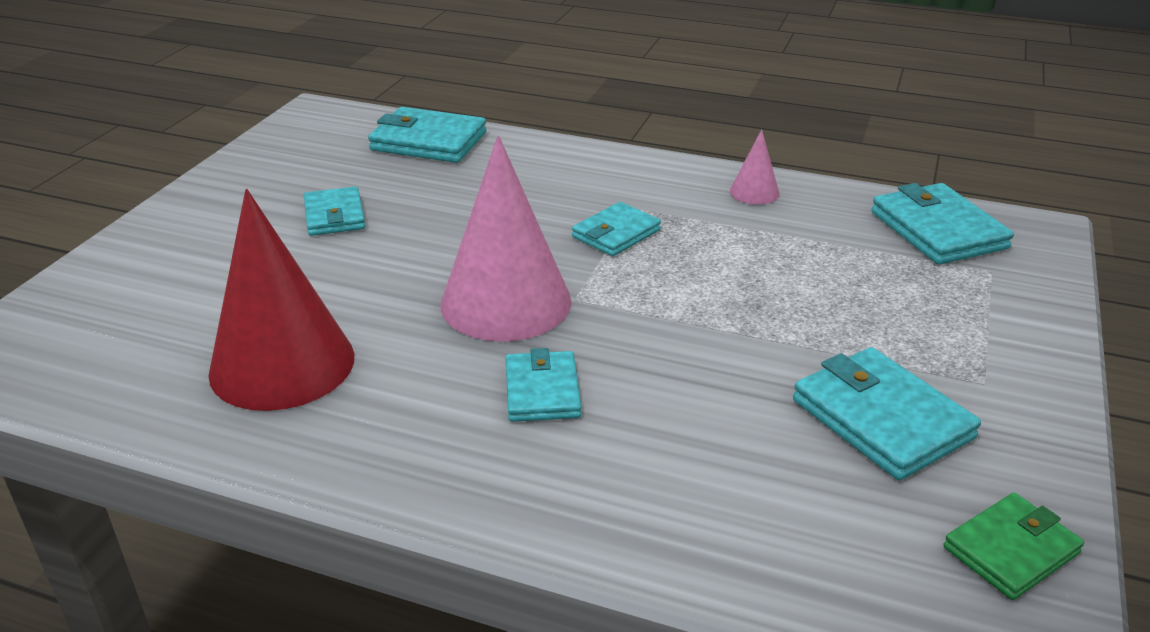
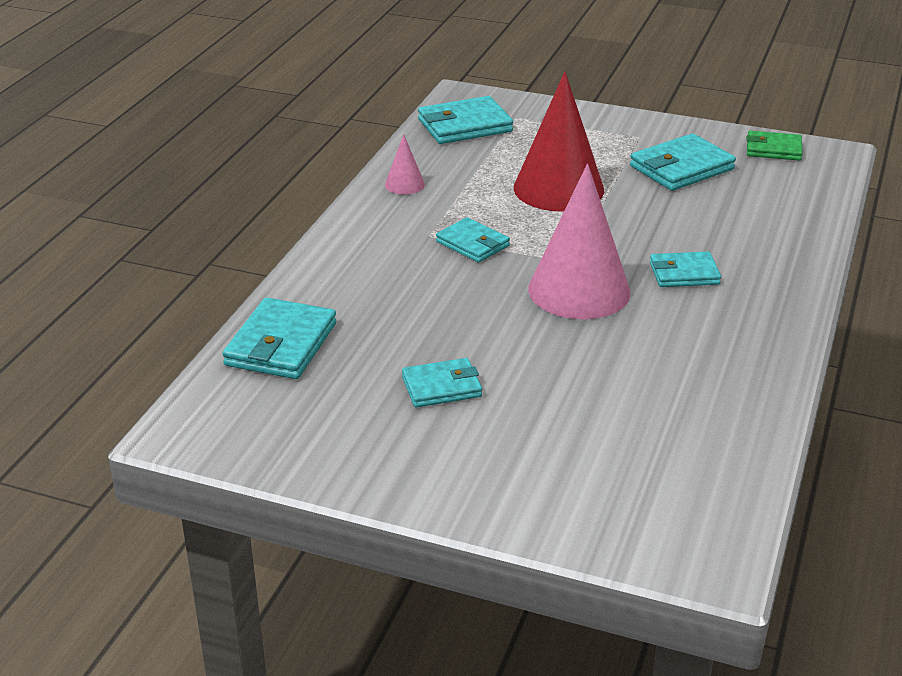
camera: 90 degrees left, 0 degrees up
(282, 364) = (680, 384): red cone -> red cone (558, 189)
(1010, 550) = (773, 149): green wallet -> green wallet turned 45 degrees counterclockwise

